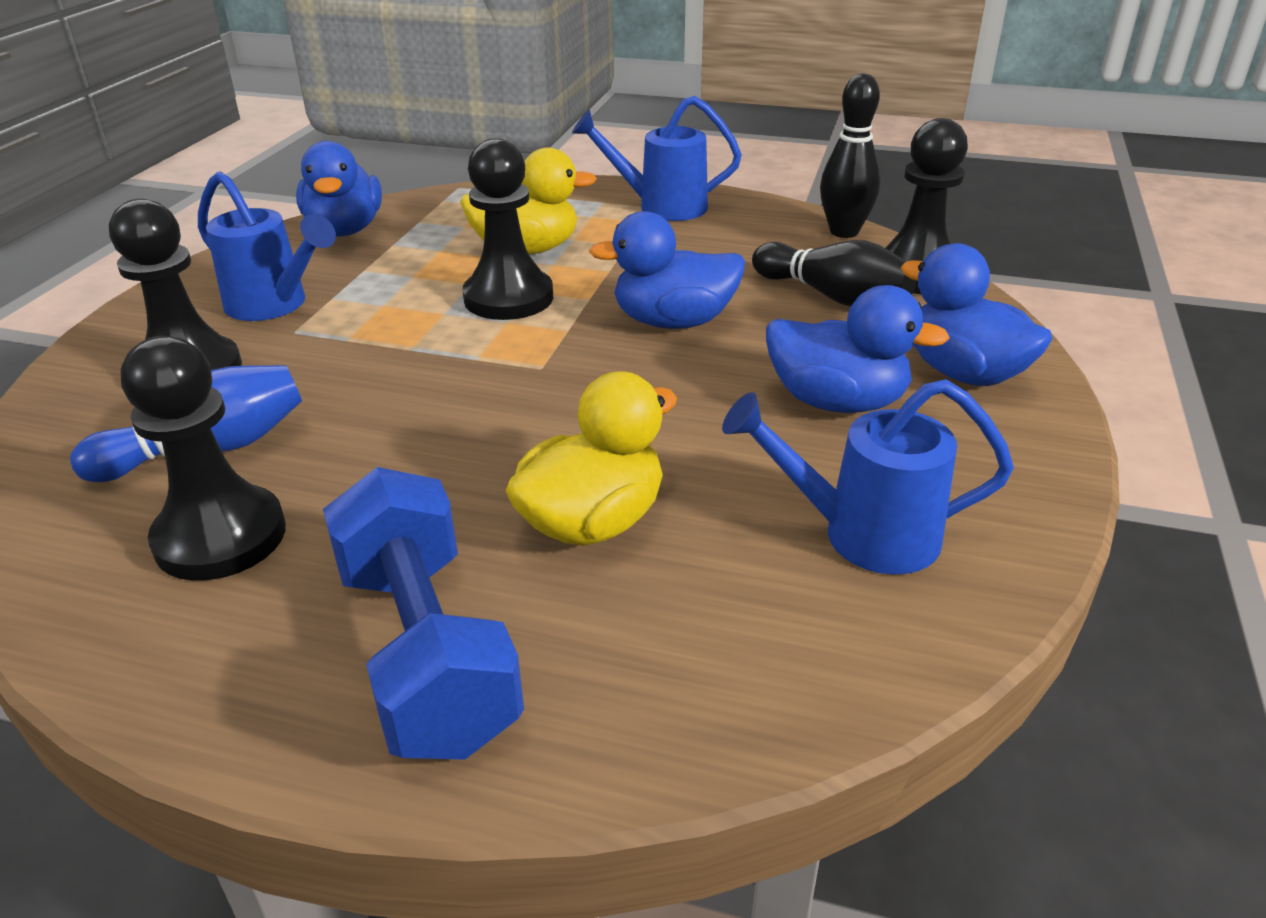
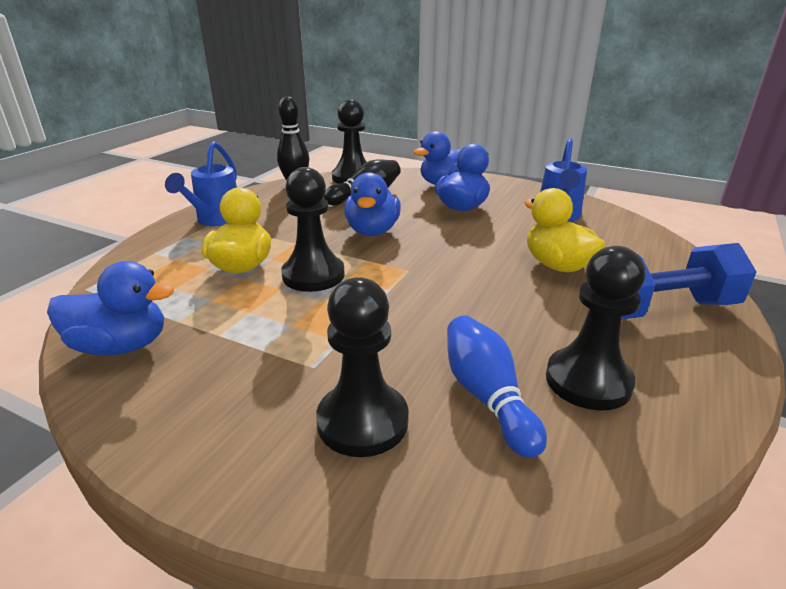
camera: 80 degrees left, 5 degrees down
(274, 305) = (258, 380): blue watering can -> none

